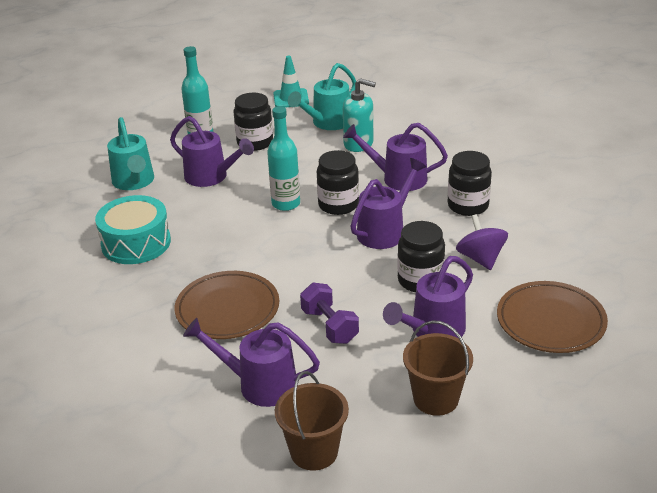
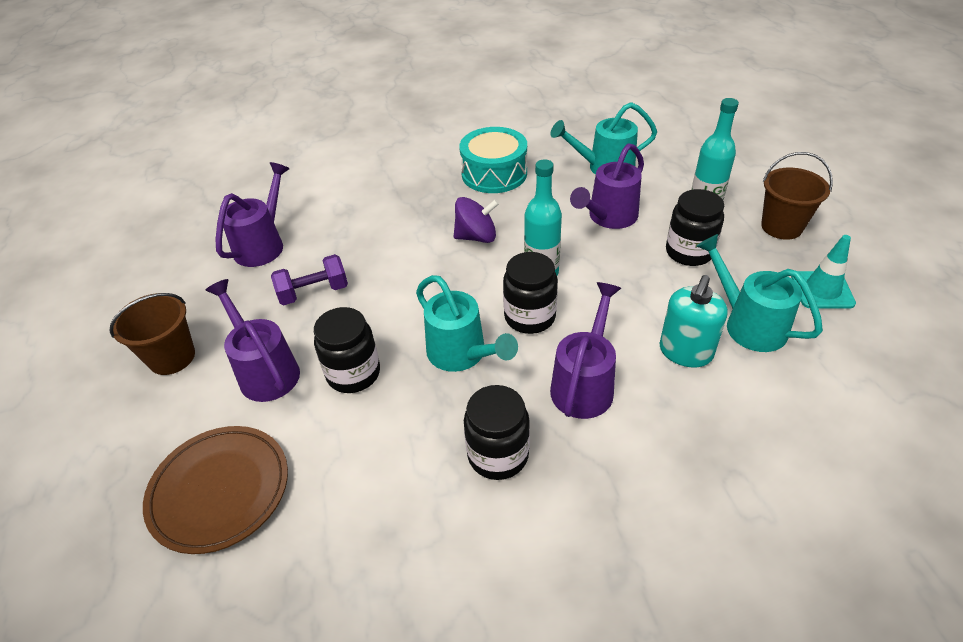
camera: 100 degrees right, 10 degrees up
(227, 309) = (371, 228): brown plate -> none
(314, 452) = (168, 272): brown bucket -> brown bucket (781, 227)
(385, 231) = (462, 355): purple watering can -> turquoise watering can
(480, 258) = (371, 443): purple spinning top -> purple spinning top (476, 237)

